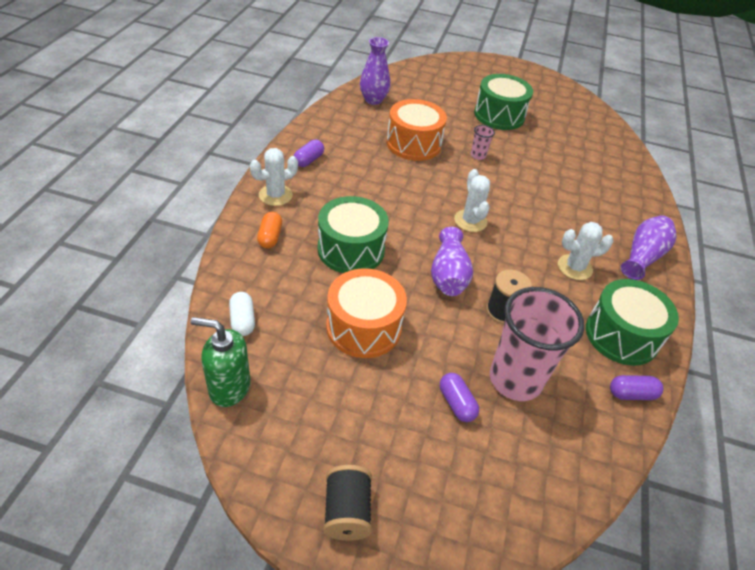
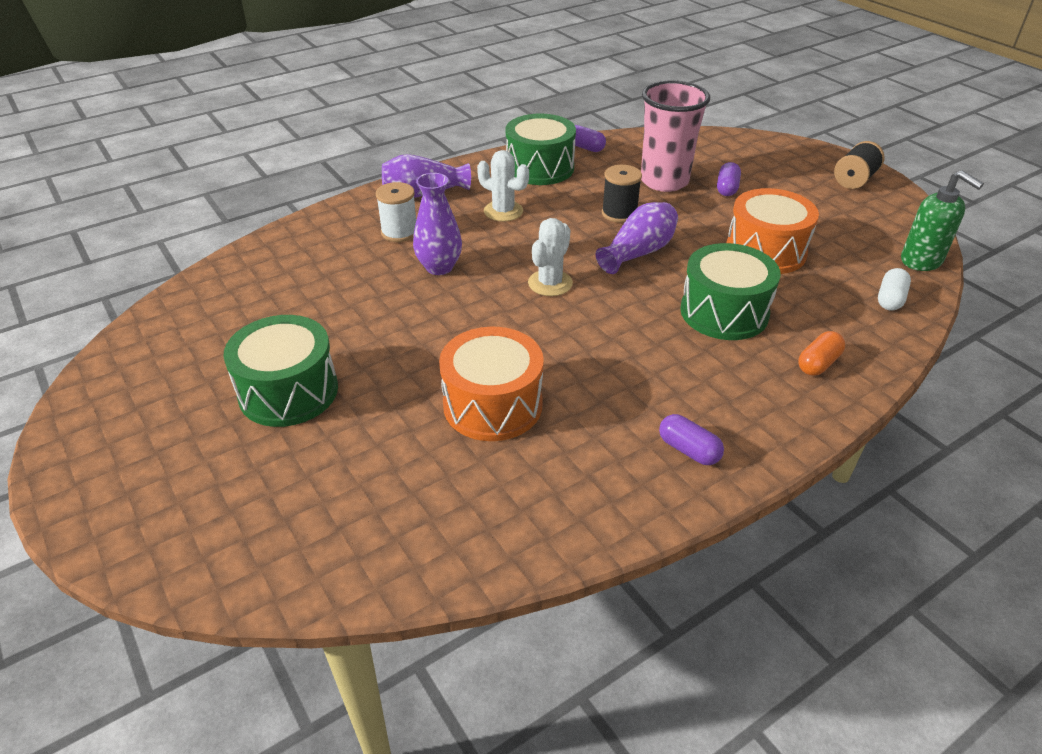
camera: 135 degrees left, 5 degrees down
(275, 195) = (779, 415): white cactus -> none
(308, 160) = (688, 450): purple capsule -> purple capsule turned 60 degrees clockwise
(373, 100) = (452, 528): purple vase -> purple vase (439, 267)
(478, 155) = (425, 347): pink cup -> none
(599, 215) = (399, 232): none -> white spool

